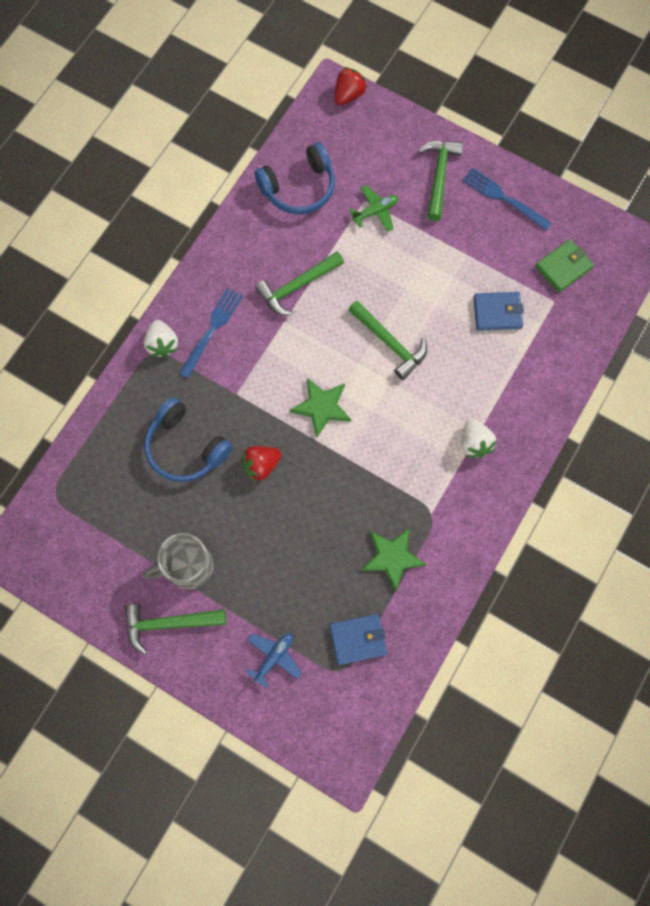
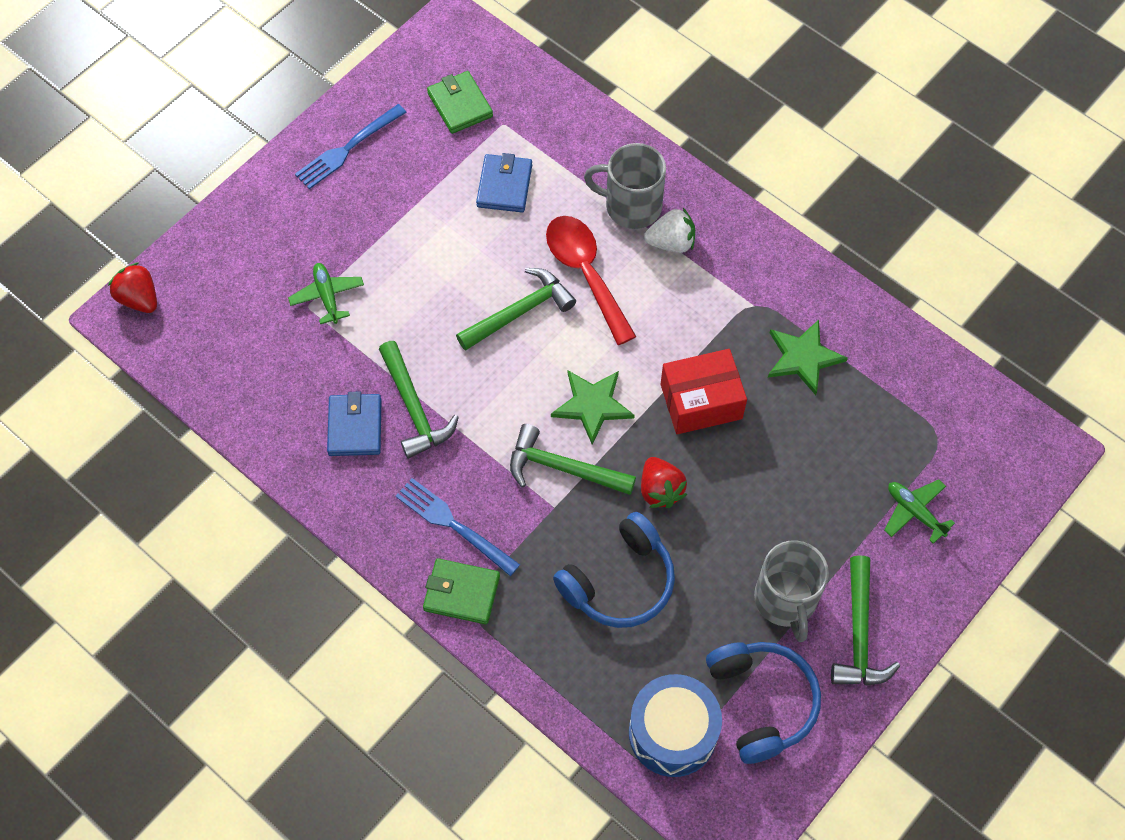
camera: 80 degrees left, 10 degrees down
(80, 500) = (672, 732): none -> blue drum
(162, 344) = (461, 593): white strawberry -> green wallet
(274, 657) = (914, 512): blue plane -> green plane
(299, 188) = (266, 383): blue headphones -> blue headphones (762, 702)
(339, 484) = (701, 401): none -> red box
(358, 639) = (901, 412): blue wallet -> blue wallet (355, 427)
(432, 384) = (586, 274): none -> red spoon
(439, 176) = (296, 214): green hammer -> green hammer (563, 468)
(501, 408) = (631, 206): none -> grey mug

